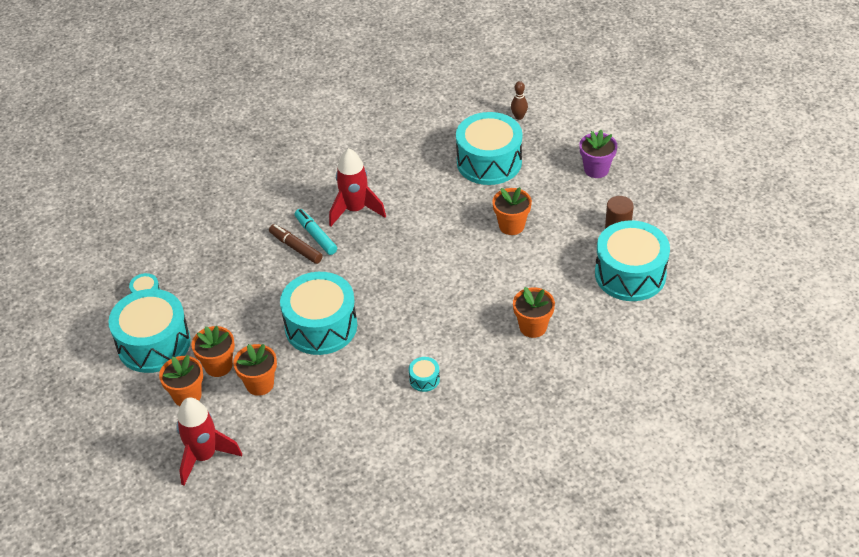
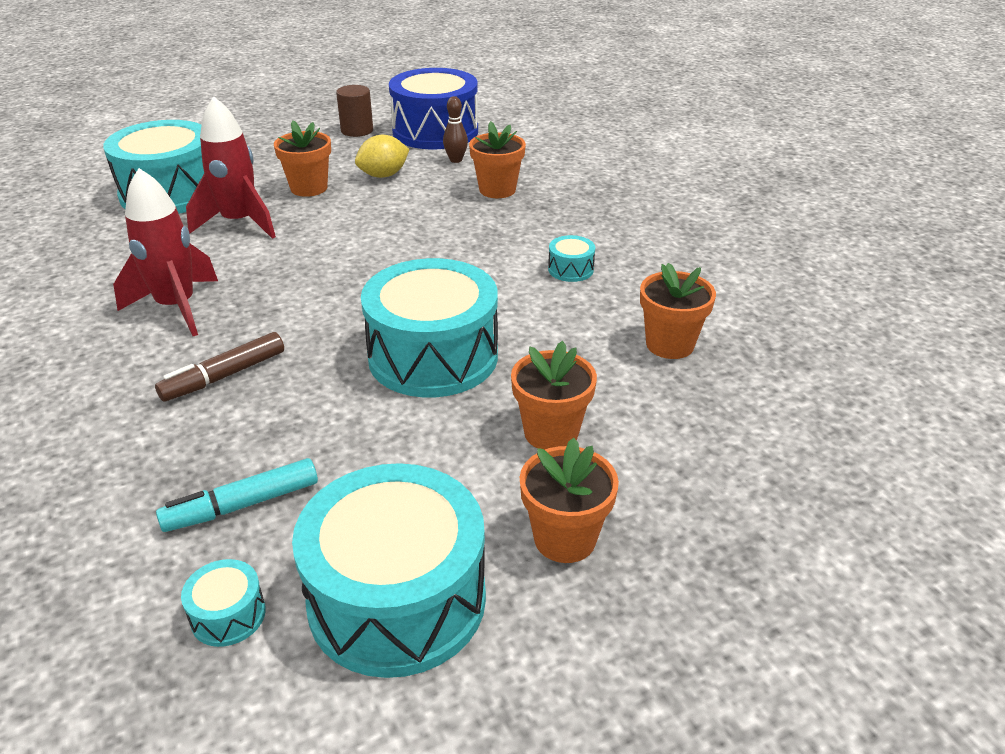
camera: 85 degrees left, 10 degrees down
(204, 456) = (725, 513): red rocket -> red rocket (239, 223)
(218, 366) = (492, 488): orange flower pot -> orange flower pot (670, 344)
(316, 235) = (209, 352): turquoise marker -> turquoise marker (242, 505)
(519, 117) = (100, 166): brown bowling pin -> brown bowling pin (456, 160)
(541, 260) = (383, 175): none -> yellow lemon
(596, 169) = (249, 132): purple flower pot -> none
(630, 274) = (435, 131): turquoise drum -> blue drum

